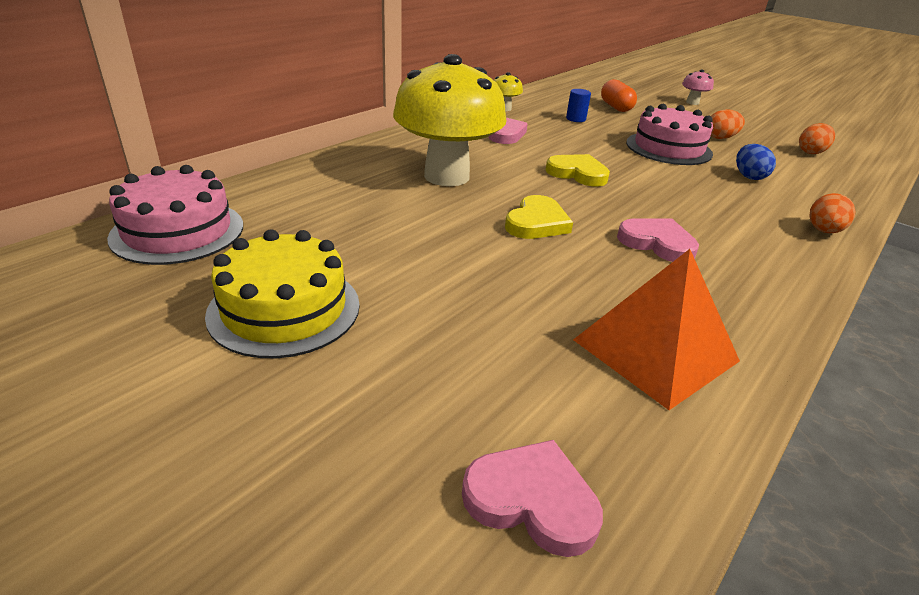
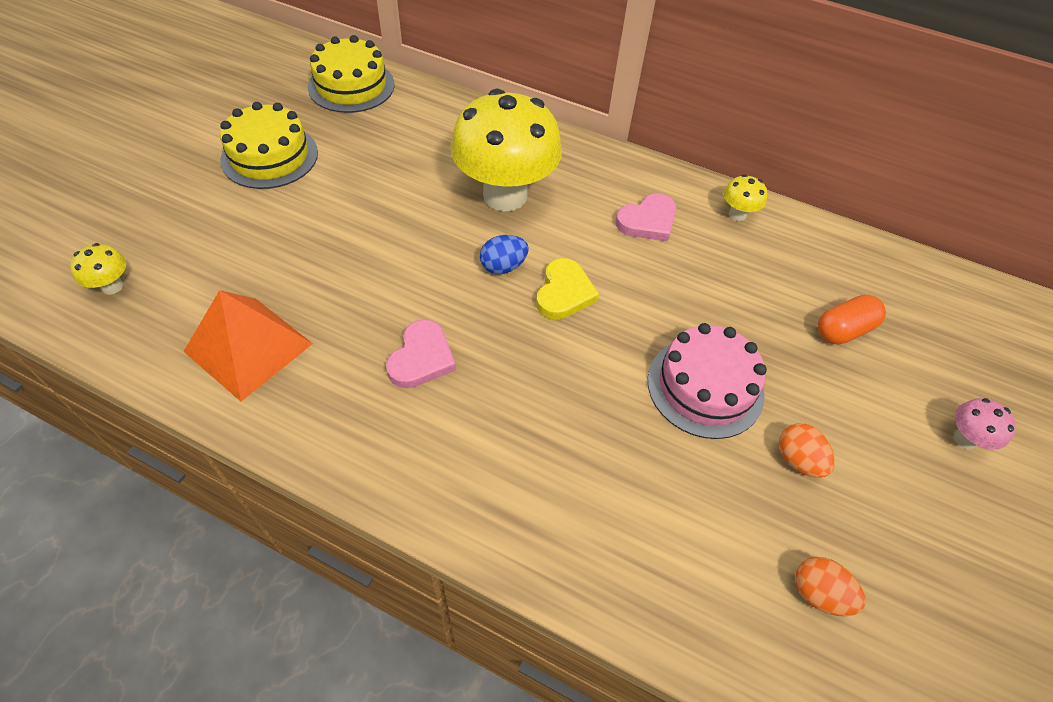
camera: 75 degrees right, 20 degrees up
(178, 231) = (351, 86): pink cake -> yellow cake
(532, 500) = (112, 286): pink heart -> yellow mushroom
(537, 223) = (432, 267): yellow heart -> none
(576, 119) = (752, 285): blue cylinder -> none
(749, 176) = (651, 474): blue egg -> blue egg (503, 266)
(823, 231) = (509, 532): orange egg -> none

